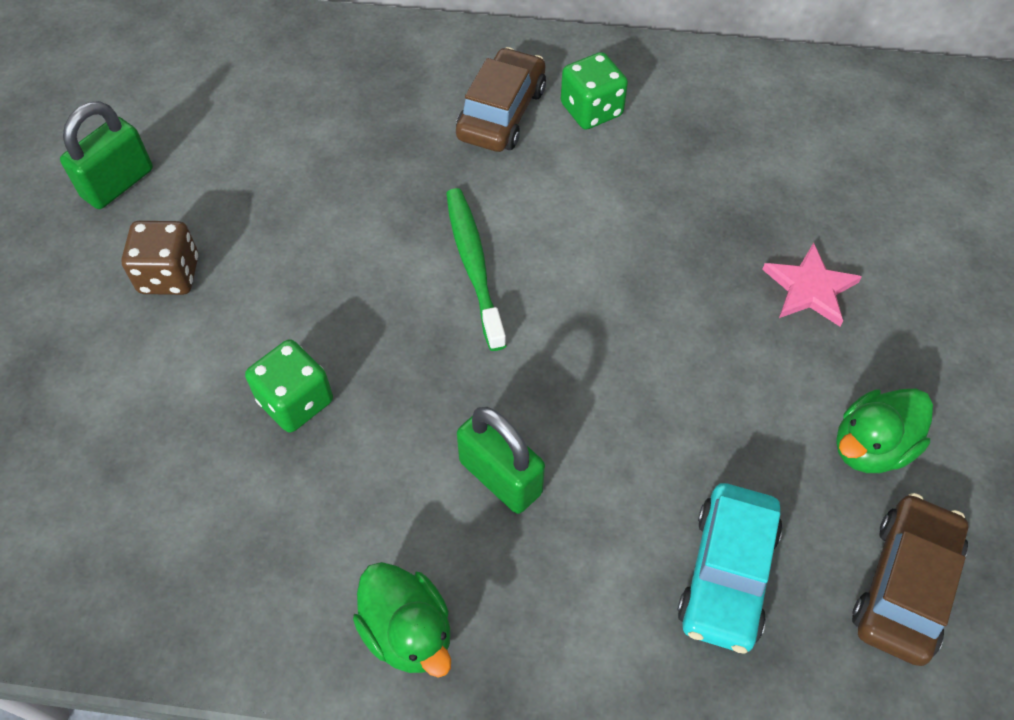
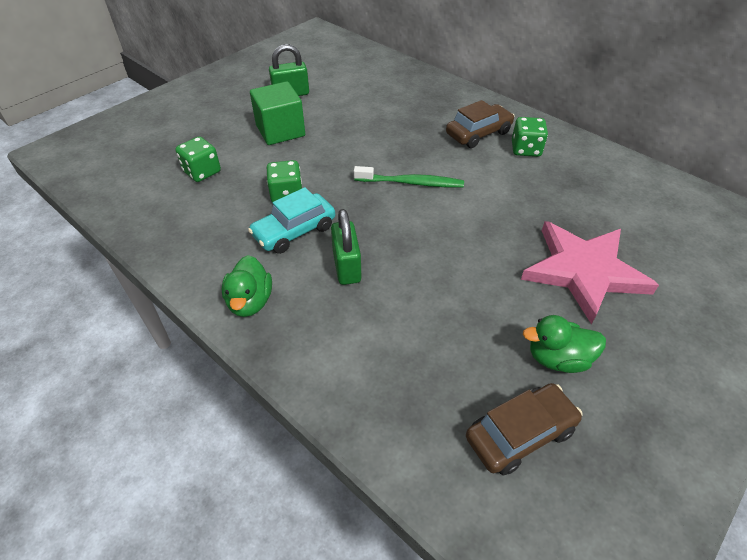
camera: 35 degrees right, 10 degrees down
(101, 440) = (202, 172): none -> green dice
(169, 275) = (280, 131): brown dice -> green cube
(474, 265) = (411, 183): green toothbrush -> green toothbrush turned 75 degrees clockwise
(727, 574) = (421, 368): turquoise car -> turquoise car (294, 231)
(809, 288) = (583, 271): pink star -> pink star, size x2.04

